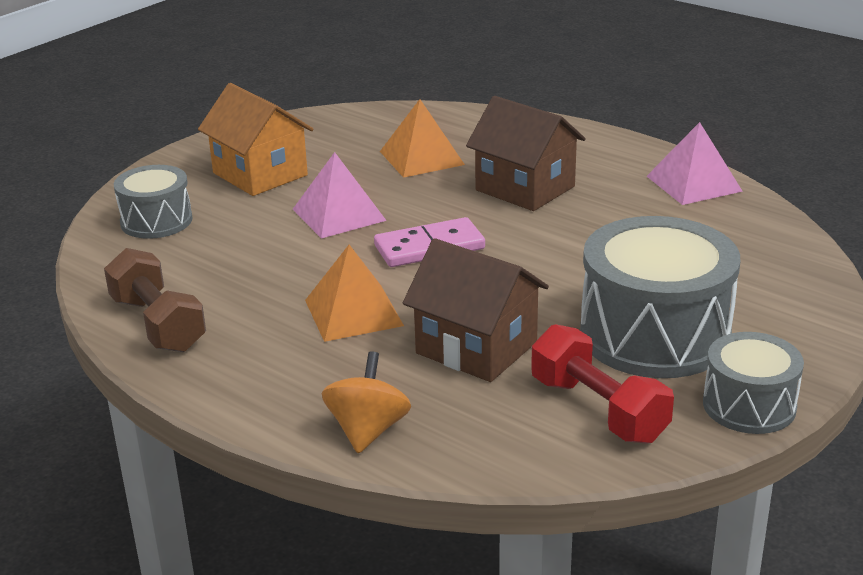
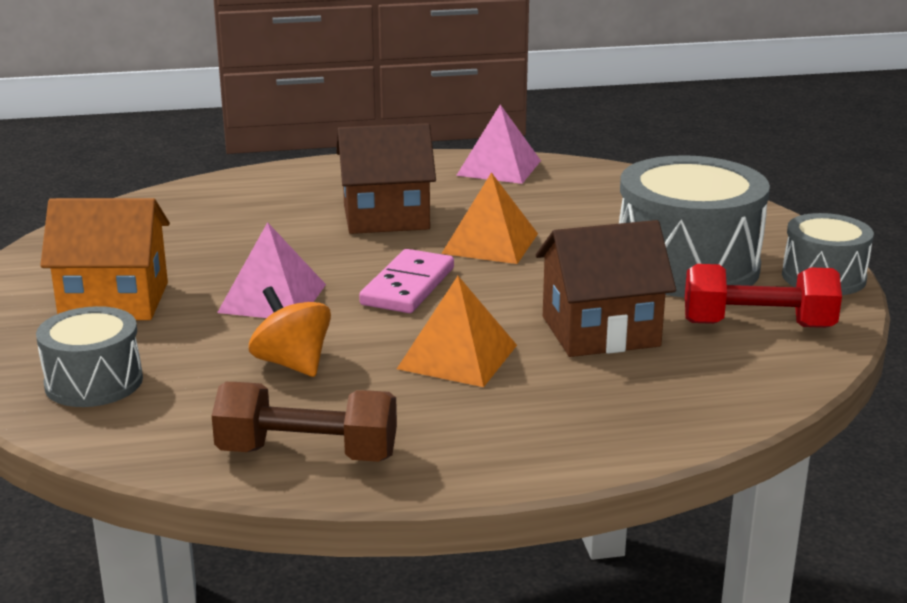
camera: 50 degrees left, 5 degrees down
(367, 430) = (657, 422): orange spinning top -> orange spinning top (292, 363)
(421, 158) = (246, 230): orange pyramid -> orange pyramid (490, 243)

